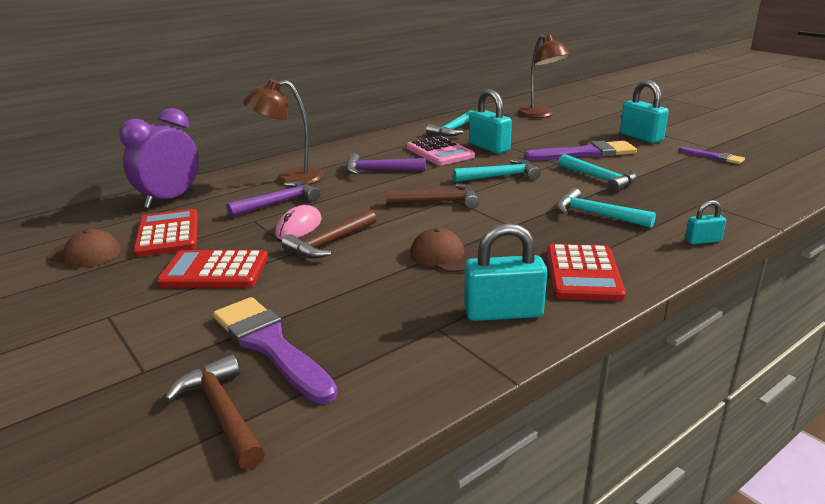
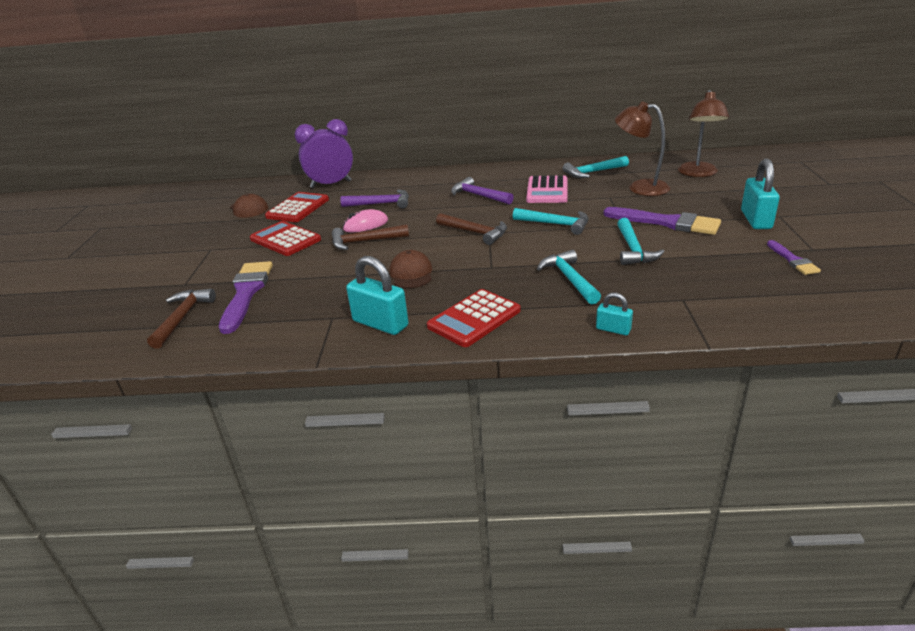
camera: 40 degrees right, 5 degrees up
(290, 178) = (414, 187): brown lamp -> brown lamp (640, 187)
(489, 147) = (593, 196): turquoise padlock -> none

